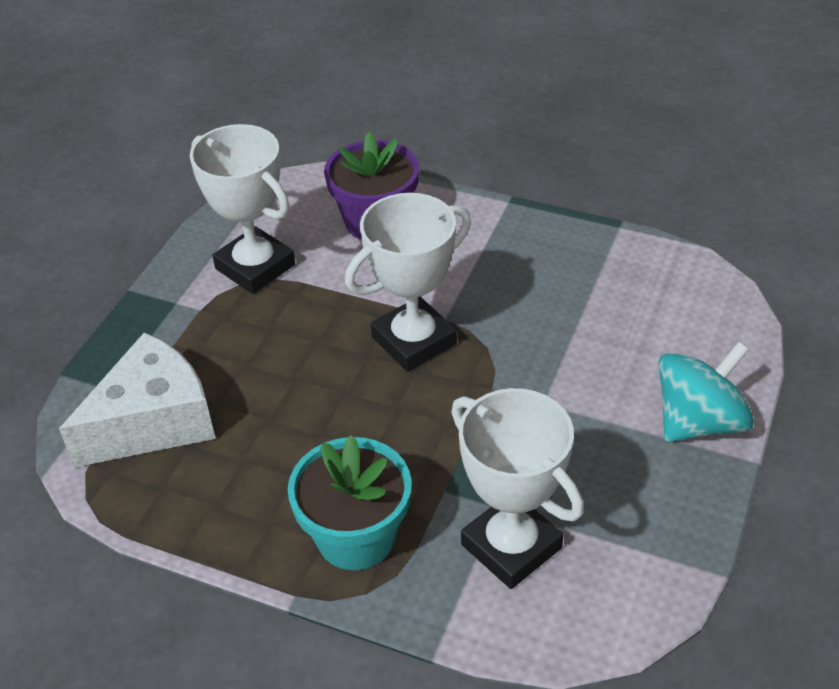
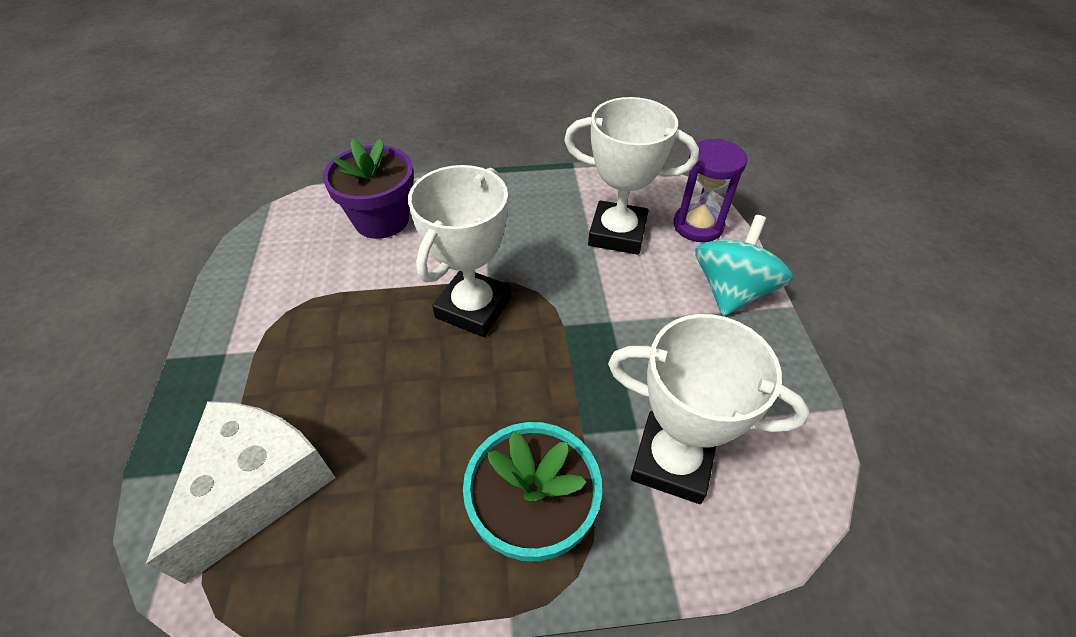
camera: 30 degrees left, 5 degrees up
(255, 267) = (291, 292): white trophy -> white trophy (617, 233)
(716, 340) = (698, 225): none -> purple hourglass

